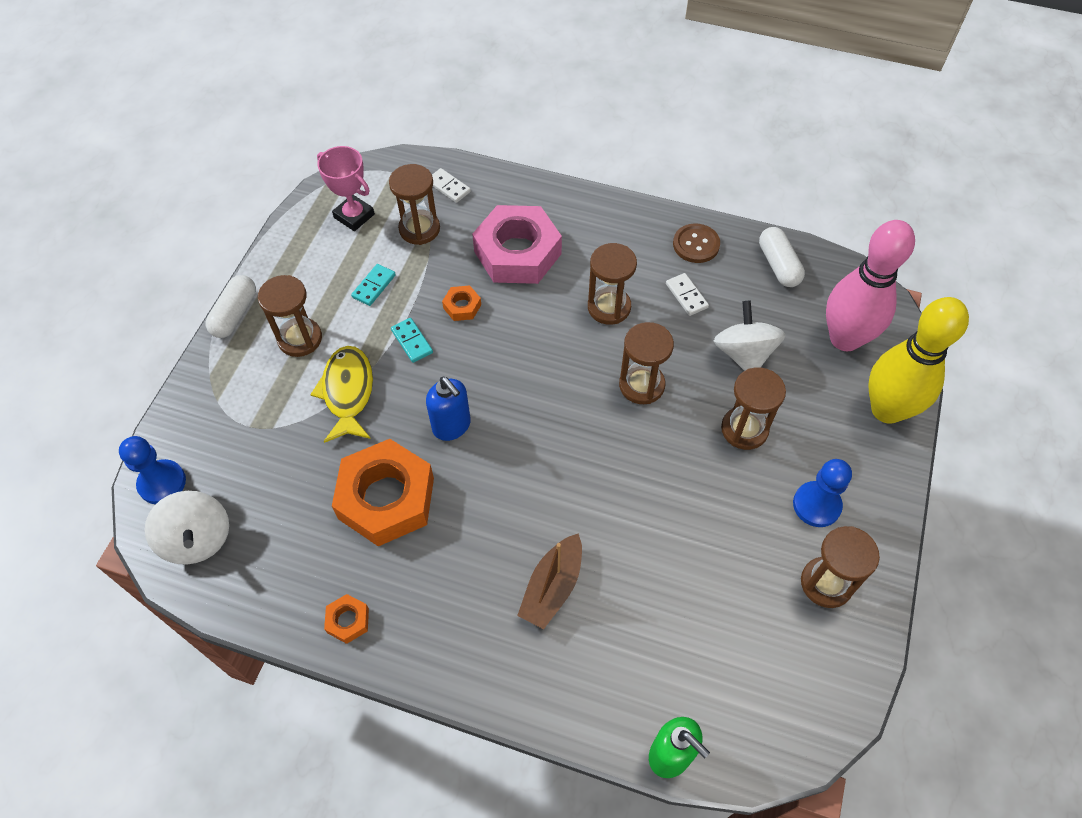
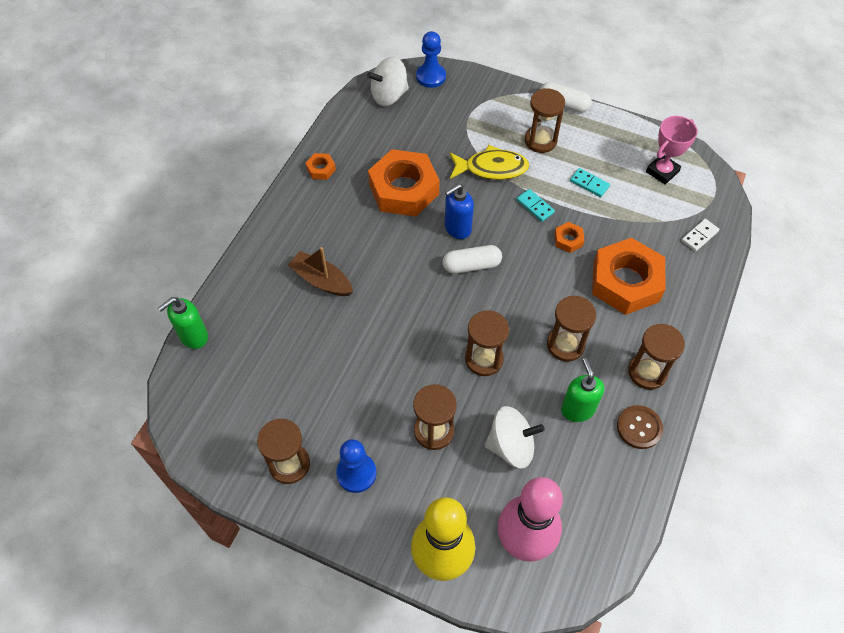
camera: 95 degrees right, 0 degrees up
(412, 341) = (535, 206): turquoise domino -> turquoise domino turned 75 degrees clockwise
(419, 229) = (650, 214): brown hourglass -> brown hourglass (647, 372)
(517, 253) = (625, 282): pink nut -> orange nut
(686, 296) = (577, 409): white domino -> green soap dispenser
(778, 265) = (614, 499): white capsule -> white capsule (471, 265)

